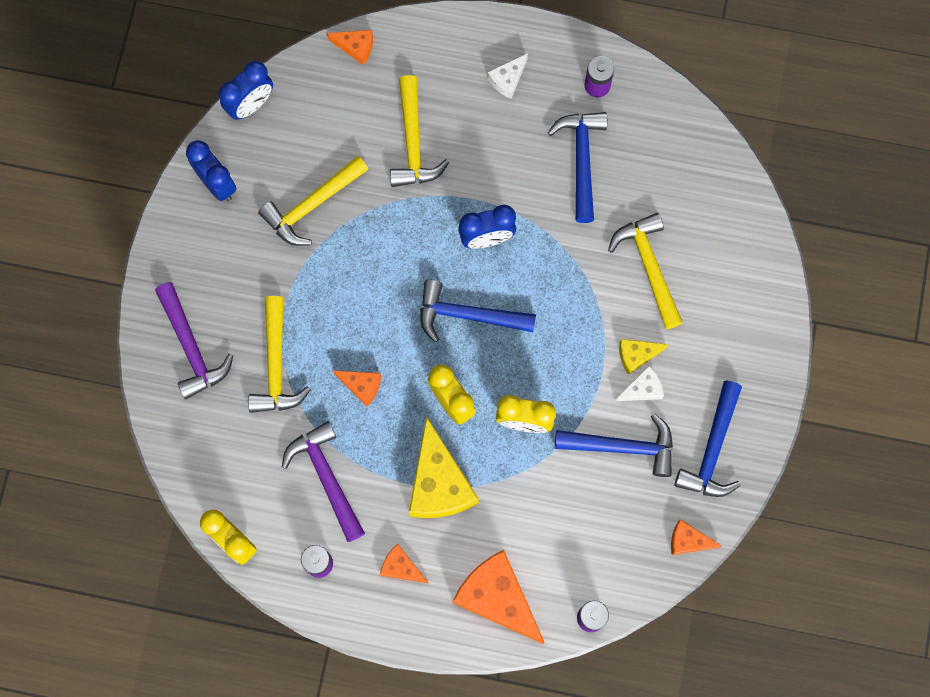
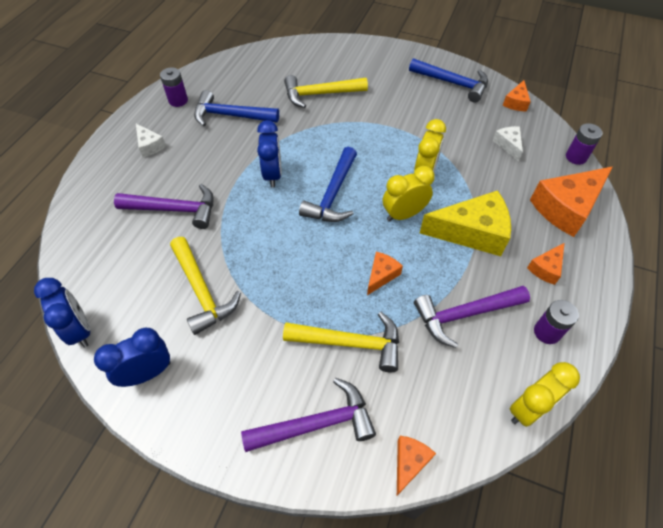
camera: 80 degrees left, 20 degrees down
(356, 47) = (69, 237): orange cheese -> orange cheese (409, 462)
(413, 142) = (174, 209): yellow hammer -> purple hammer
(622, 446) = (448, 124): blue hammer -> none
(636, 355) = (382, 108): yellow cheese -> none
(642, 389) = (407, 109): white cheese -> white cheese (508, 145)

